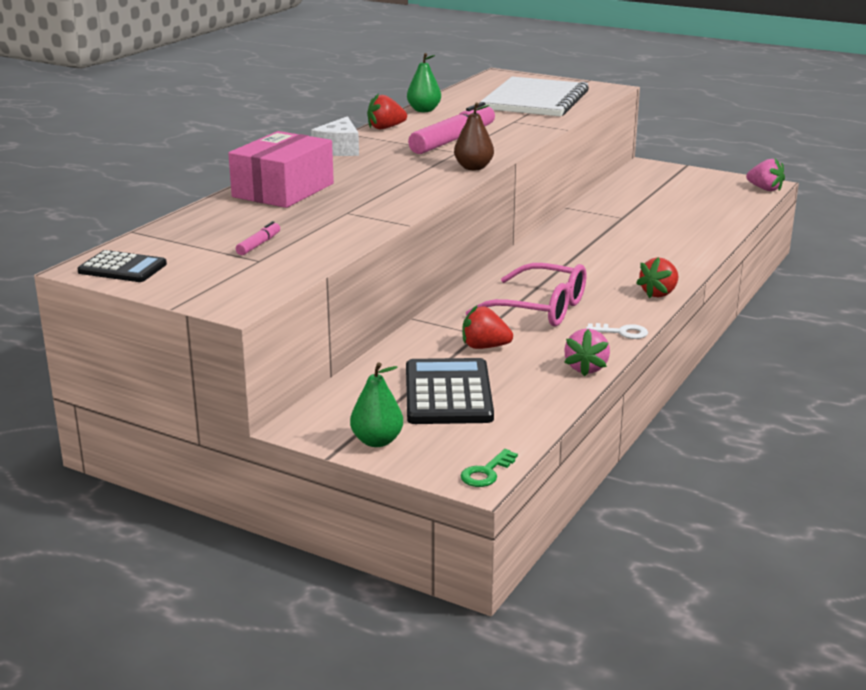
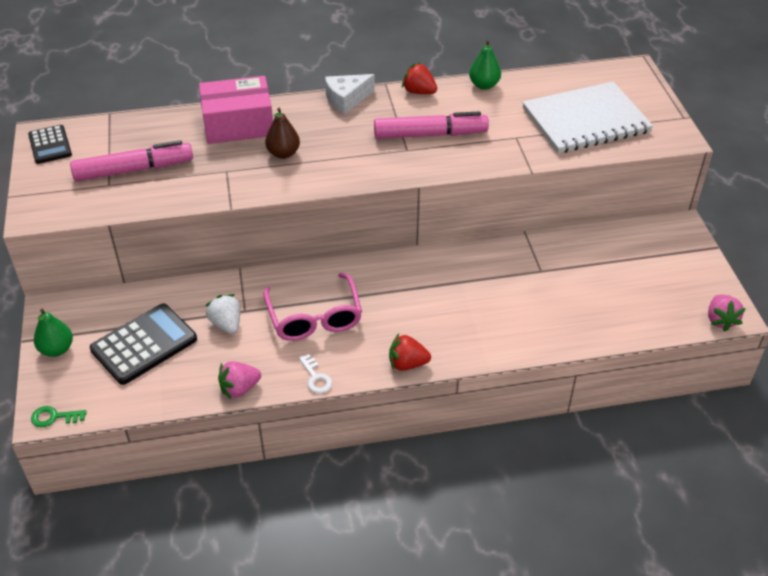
camera: 50 degrees right, 20 degrees up
(258, 244) = (133, 170): pink marker -> pink marker, size x2.32
(473, 168) = (379, 175): brown pear -> brown pear (283, 153)
(484, 347) = (226, 324): red strawberry -> white strawberry

